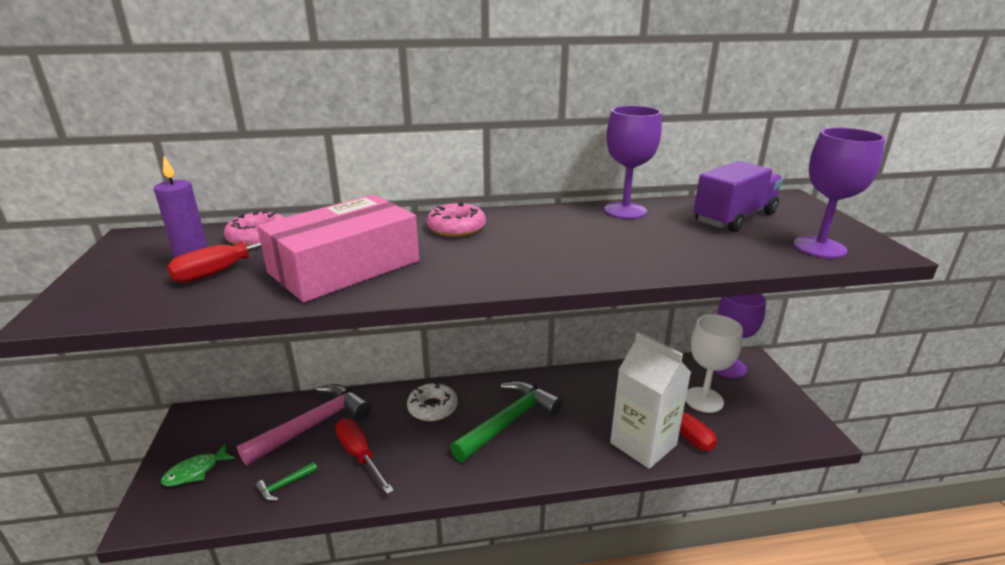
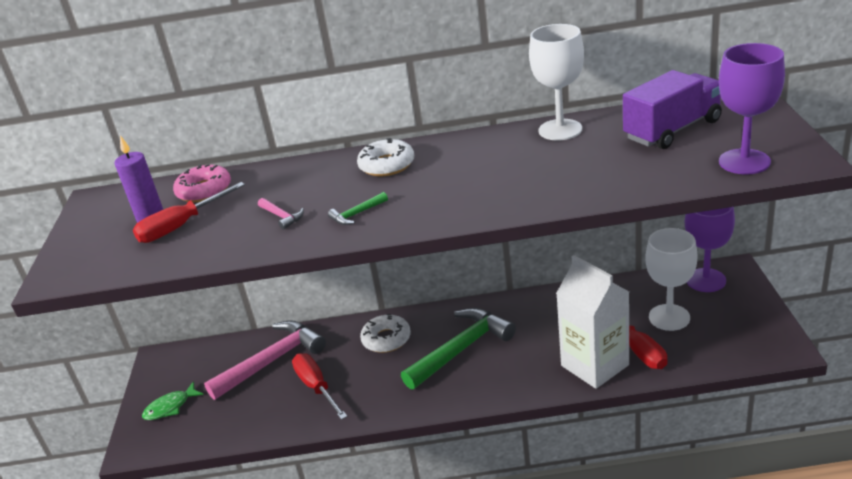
camera: 10 degrees right, 5 degrees up
(284, 485) = (250, 416): green hammer -> green hammer (356, 214)
(344, 267) = (282, 217): pink box -> pink hammer
(456, 228) = (387, 165): pink donut -> white donut
(625, 211) = (560, 130): purple goblet -> white goblet

